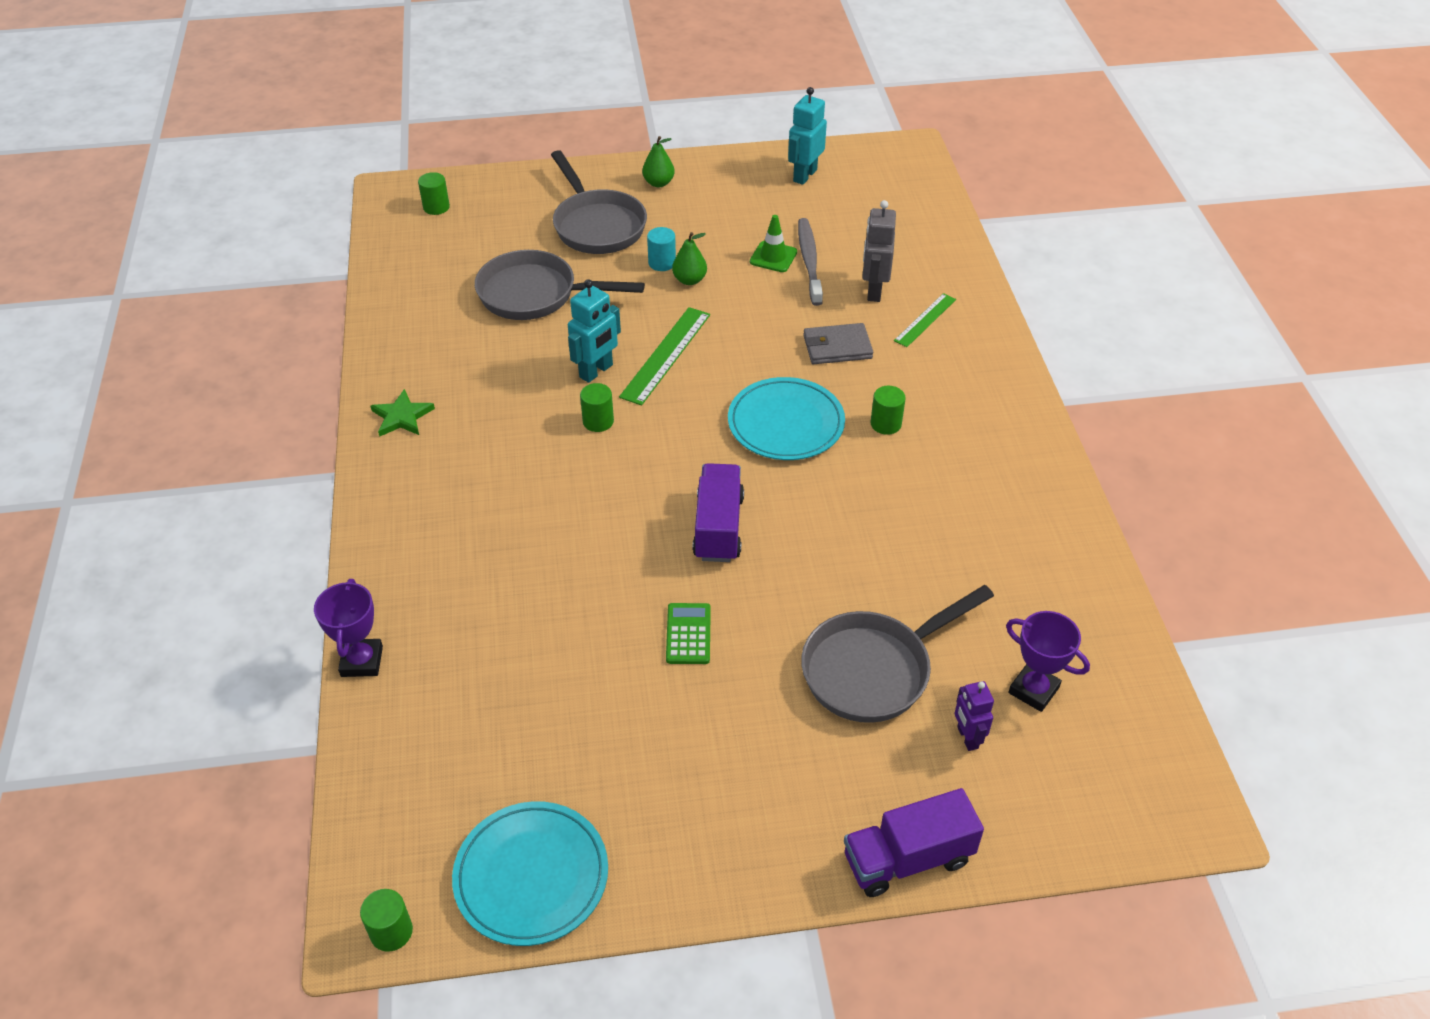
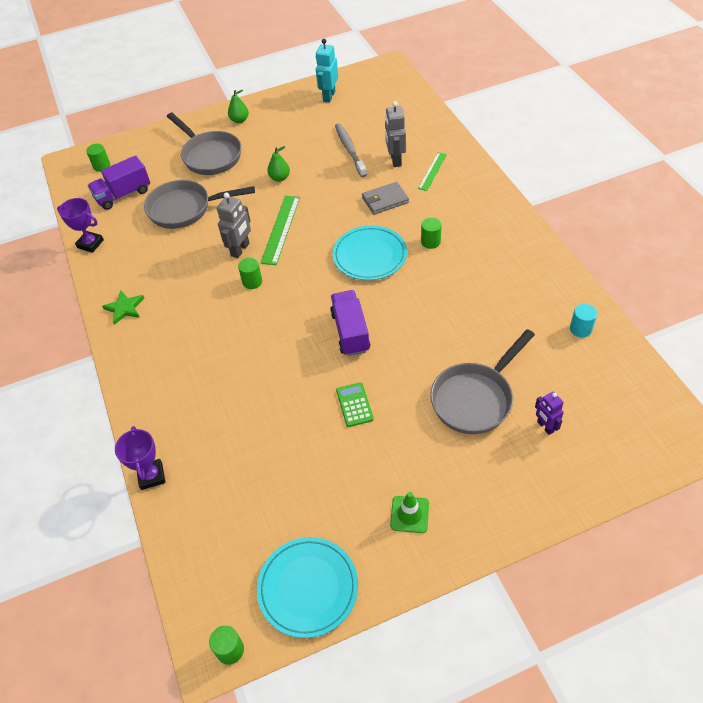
camera: 10 degrees left, 5 degrees up
(596, 371) = (240, 250): turquoise robot -> grey robot
(662, 263) = (258, 171): turquoise cylinder -> turquoise cylinder (580, 329)
(773, 257) = (327, 152): green traffic cone -> green traffic cone (409, 514)
(907, 859) = (535, 512): purple truck -> purple truck (123, 194)
(1033, 690) = (574, 387): purple trophy -> purple trophy (90, 244)

